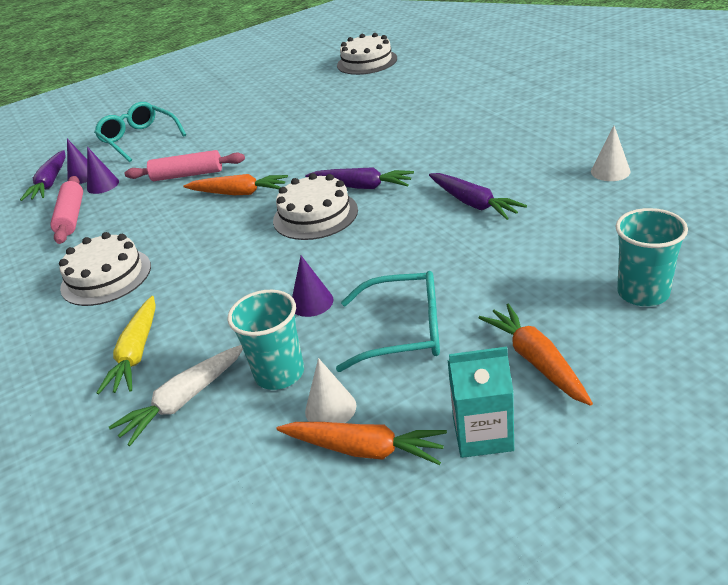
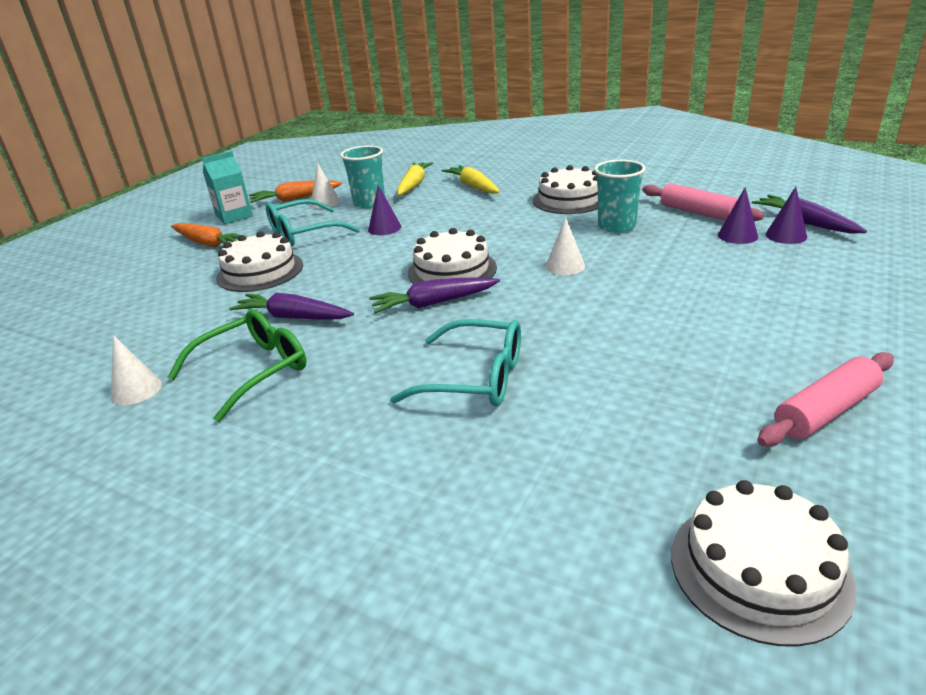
camera: 145 degrees right, 5 degrees down
(139, 139) = (834, 281): turquoise glasses -> turquoise glasses (475, 378)
(184, 400) = (414, 185): white carrot -> yellow carrot
(187, 175) = (661, 265): pink rolling pin -> pink rolling pin (825, 411)
(239, 193) = (565, 266): orange carrot -> white cone
(483, 274) = (260, 271): none -> white cake
(520, 166) = (253, 371): none -> green glasses
(643, 293) = (128, 290): turquoise cup -> turquoise cup (616, 226)

